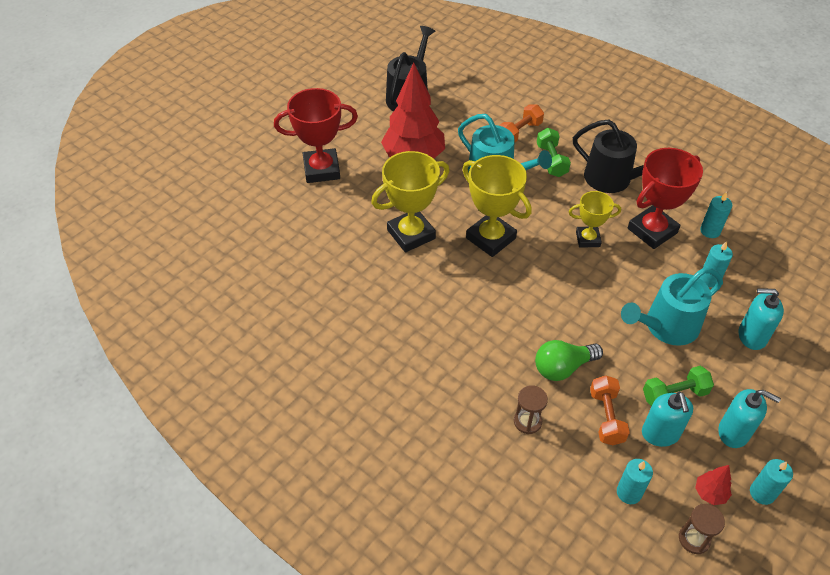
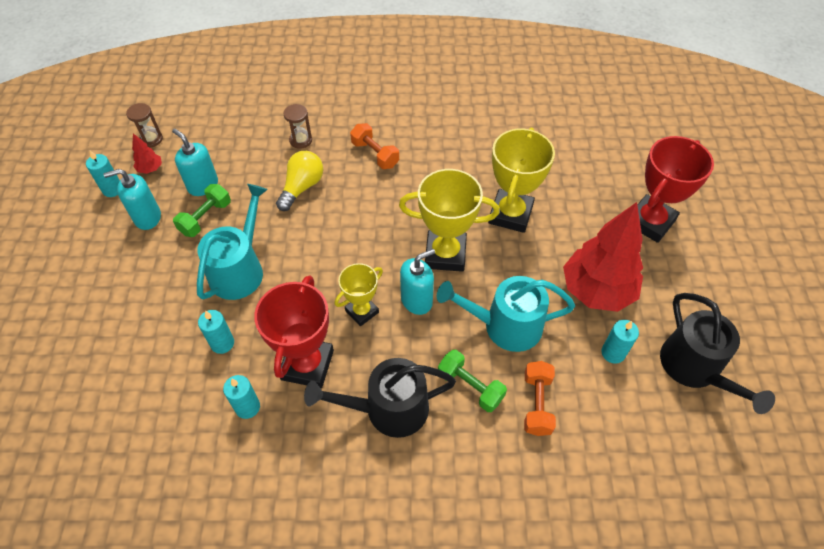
camera: 140 degrees right, 5 degrees up
(563, 367) = (302, 187): green light bulb -> yellow light bulb
(606, 417) = (248, 173): orange dumbbell -> orange dumbbell (375, 154)
(629, 493) = (206, 140): turquoise candle -> turquoise candle (613, 353)
(751, 336) = (159, 307): turquoise soap dispenser -> turquoise soap dispenser (416, 300)

